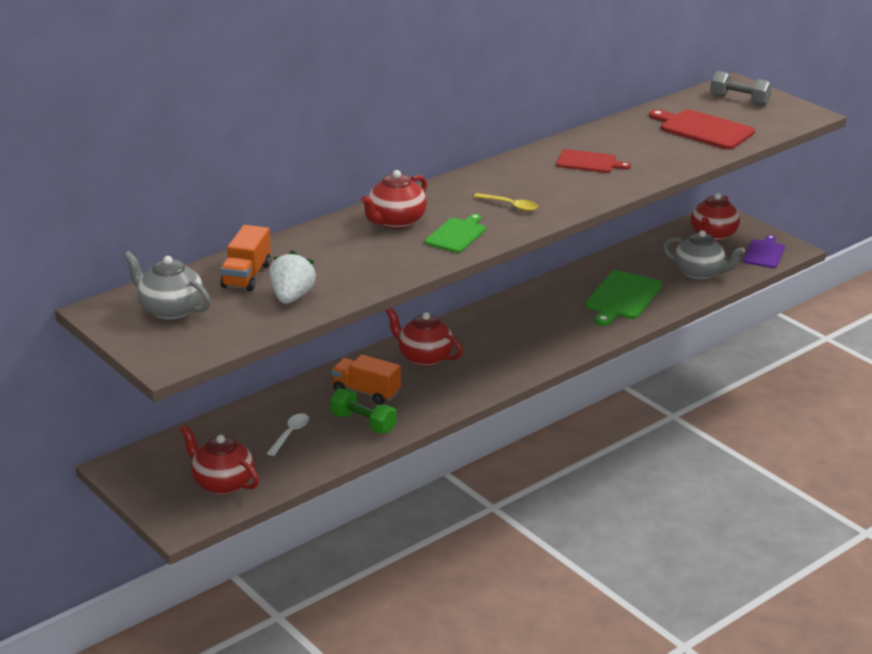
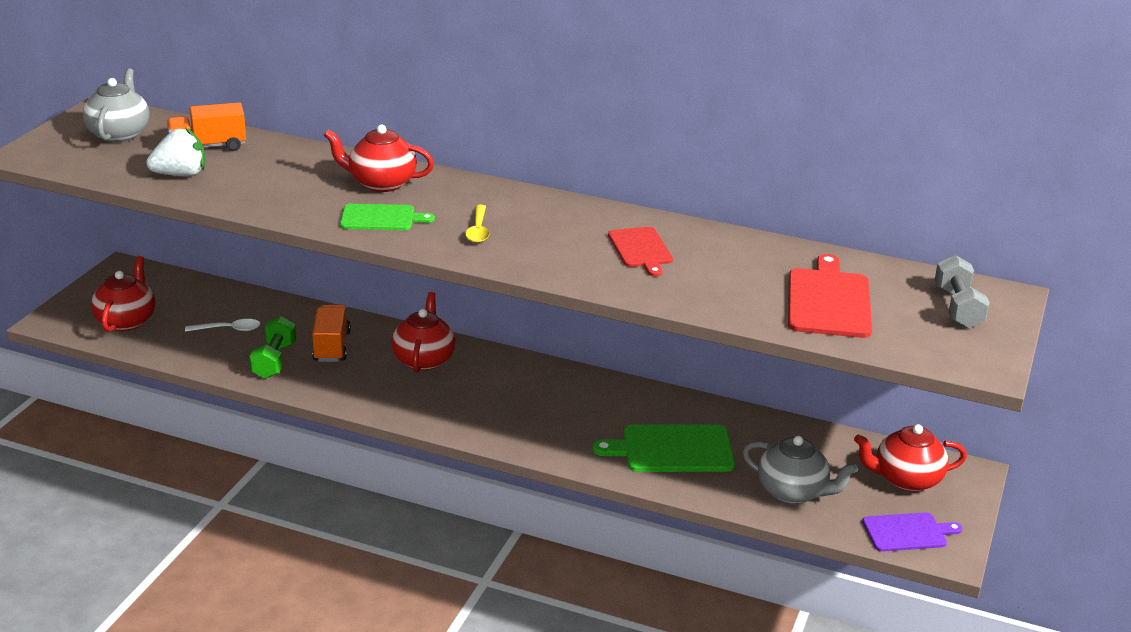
camera: 60 degrees right, 0 degrees up
(699, 273) = (793, 492): grey teapot -> grey teapot turned 60 degrees counterclockwise

